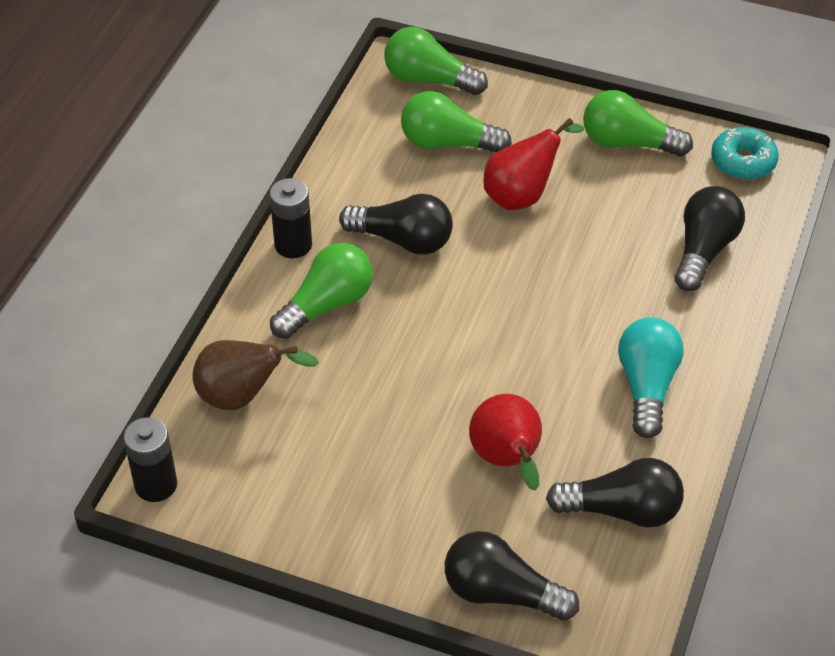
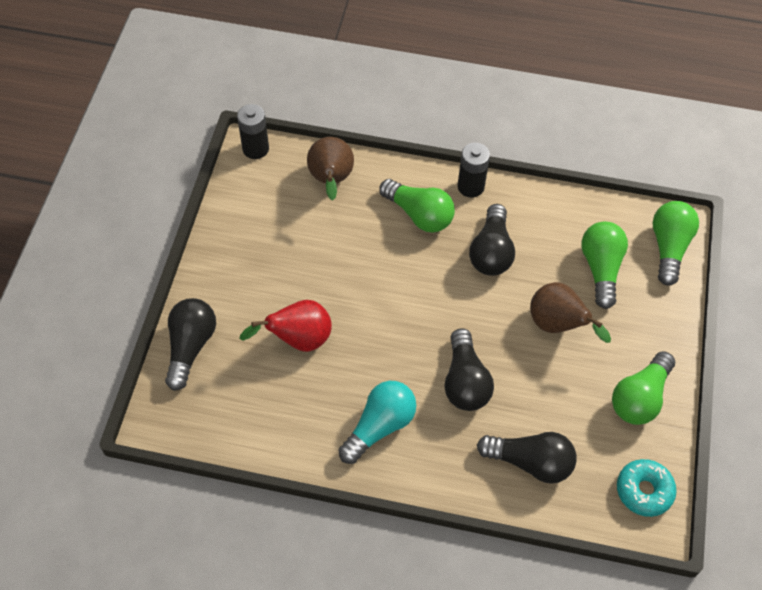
camera: 80 degrees right, 10 degrees up
(522, 195) = (558, 325): red pear -> brown pear
(622, 510) = (264, 416): black light bulb -> black light bulb (465, 381)
(628, 143) = (639, 398): green light bulb -> green light bulb turned 150 degrees counterclockwise
(647, 386) = (380, 426): turquoise light bulb -> turquoise light bulb turned 45 degrees counterclockwise

